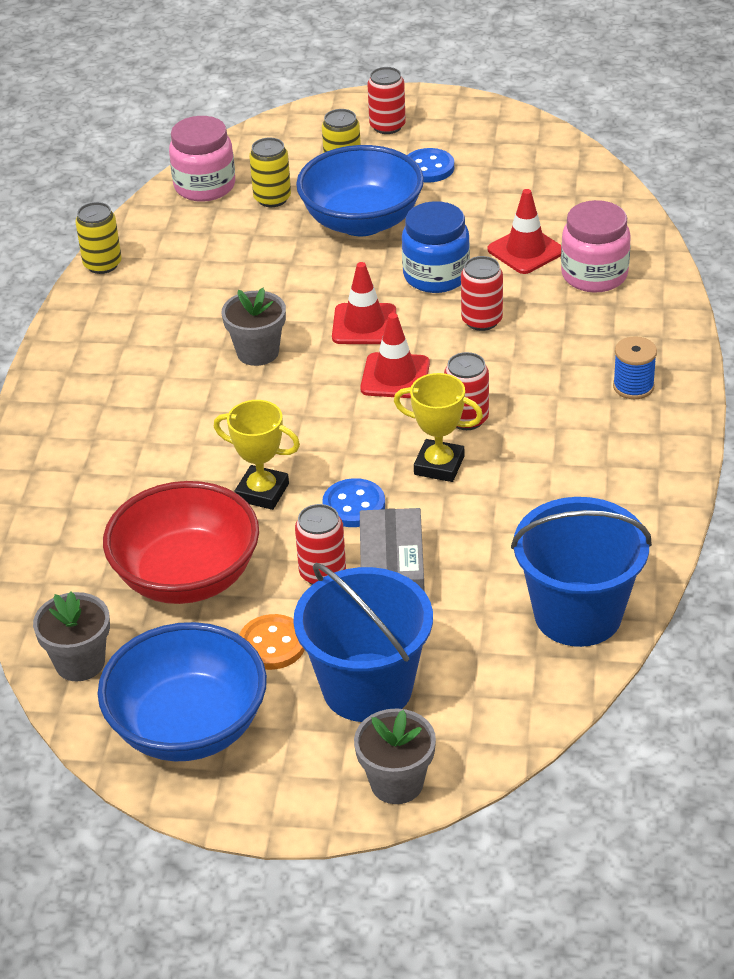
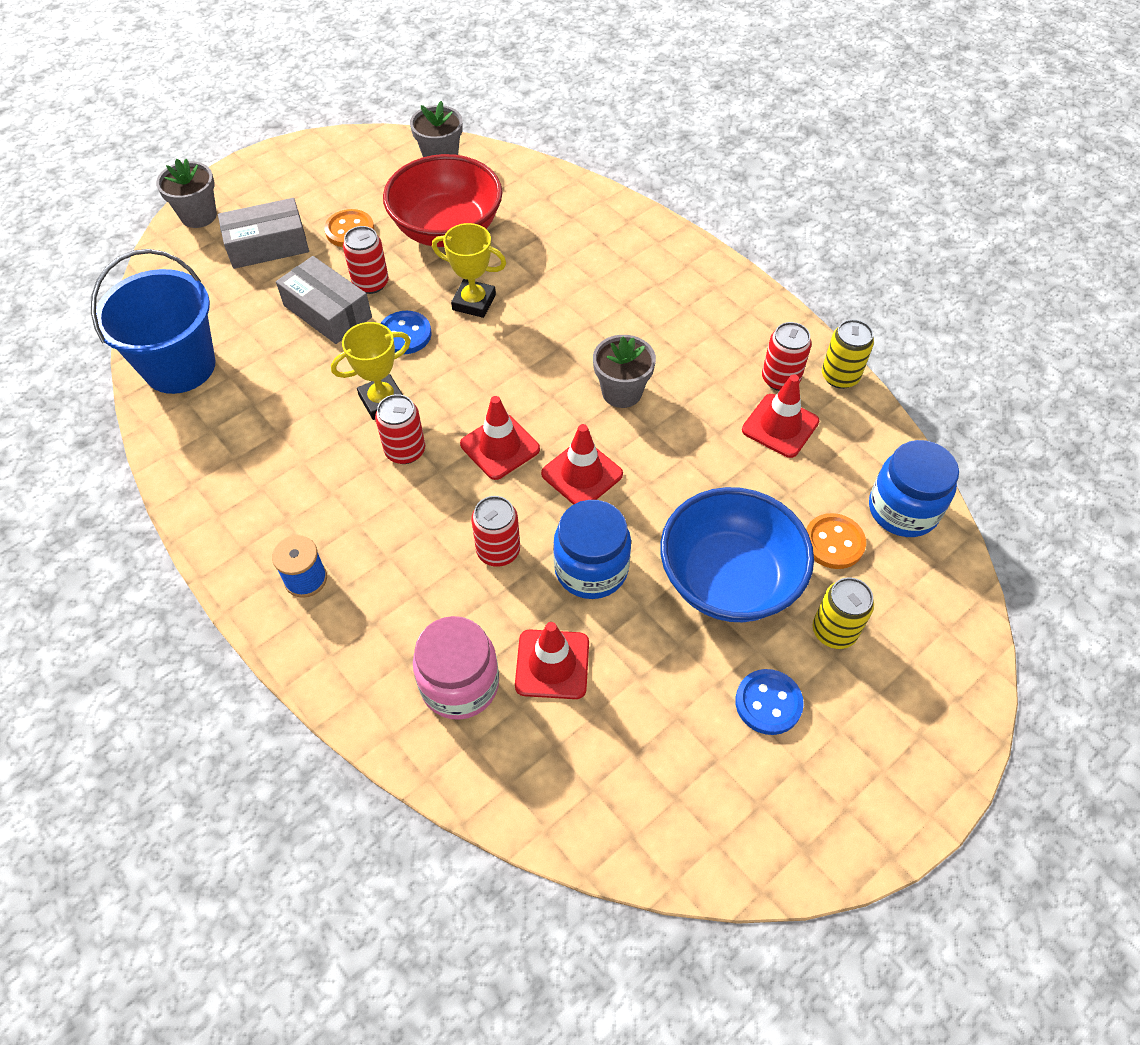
camera: 130 degrees right, 15 degrees up
(188, 727) = (342, 170): blue bowl -> none
(192, 266) = (780, 426): none -> red traffic cone
(205, 186) = (903, 510): pink jar -> blue jar
(262, 492) = (474, 302): yellow trophy -> yellow trophy turned 45 degrees clockwise
(272, 198) = (833, 542): yellow can -> orange button
(367, 687) = (268, 245): blue bucket -> grey box
(387, 126) = (884, 731): red can -> red can (780, 379)

